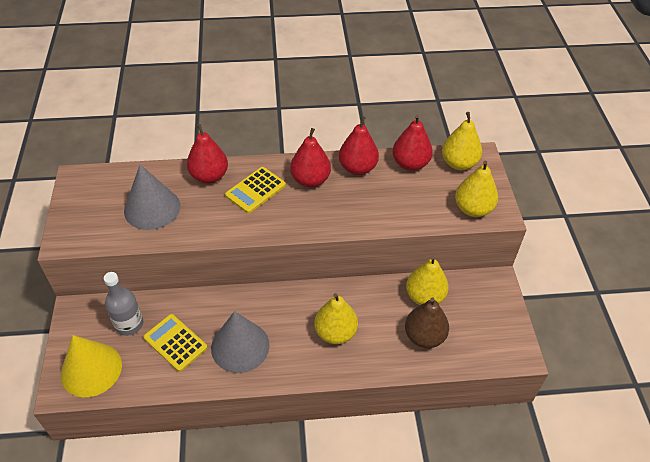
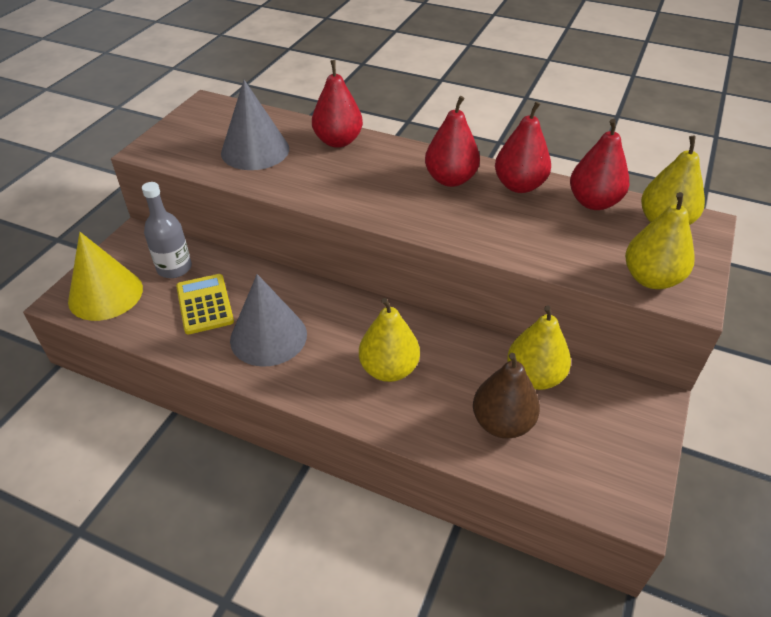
camera: 30 degrees right, 5 degrees down
(255, 190) = (378, 169): yellow calculator -> none

